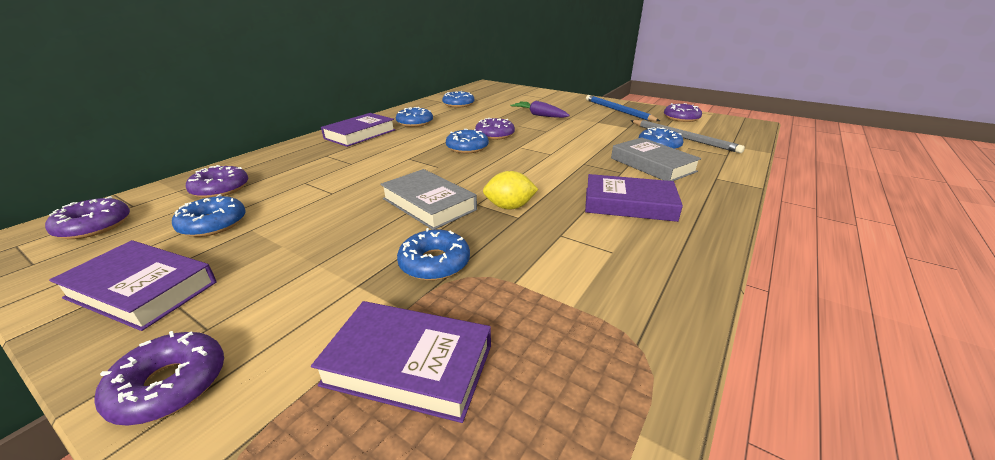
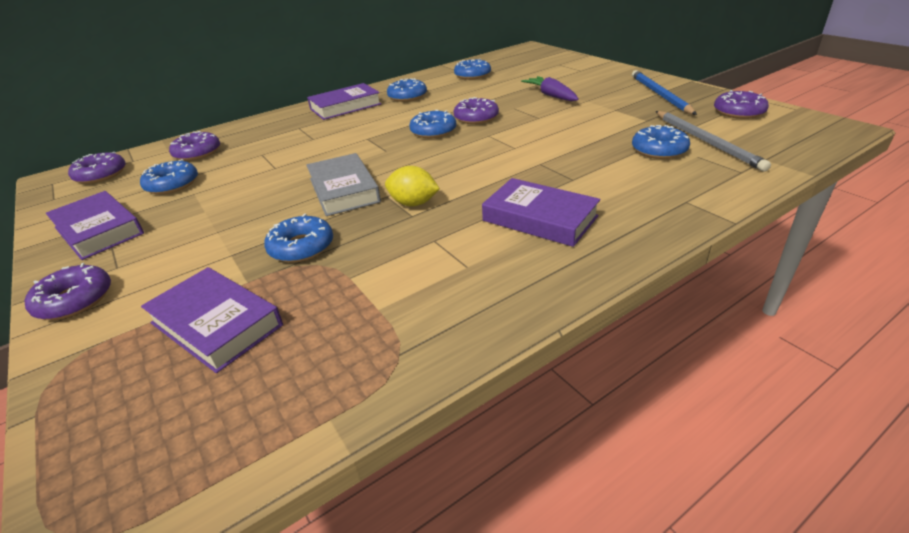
camera: 25 degrees right, 5 degrees up
(652, 165) = (621, 174): grey book -> none

